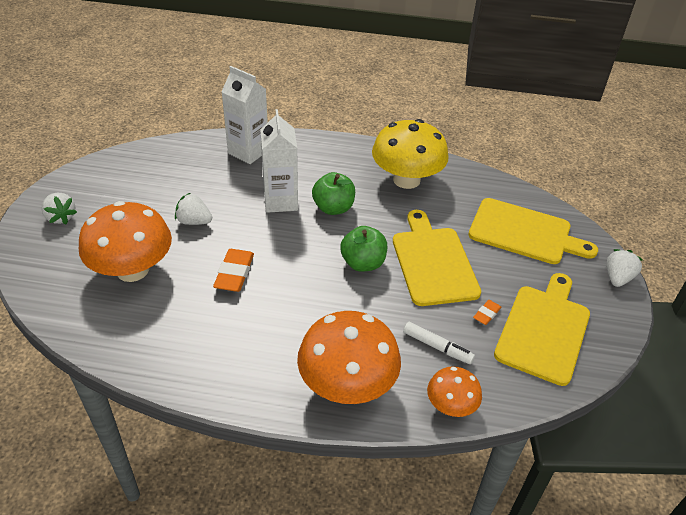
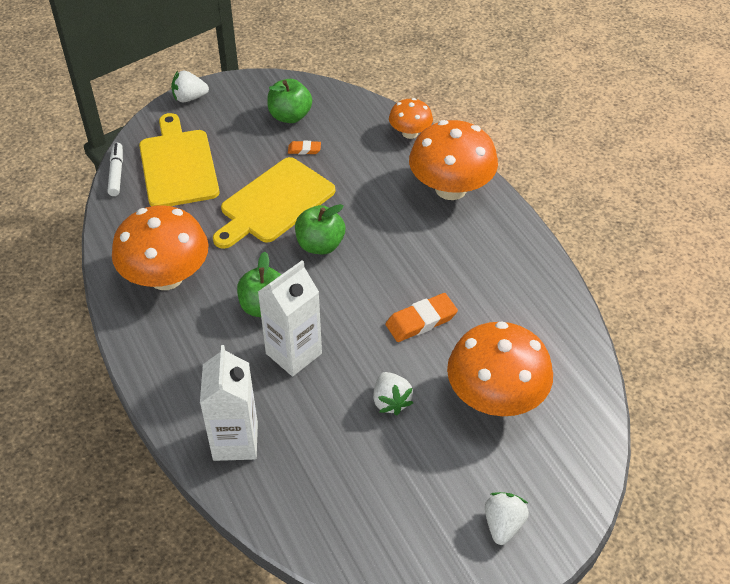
camera: 125 degrees left, 5 degrees up
(406, 180) = (166, 277): yellow mushroom -> orange mushroom
(437, 347) = (366, 161): white marker -> white marker (116, 173)
(544, 330) = (290, 116): yellow cutting board -> green apple

